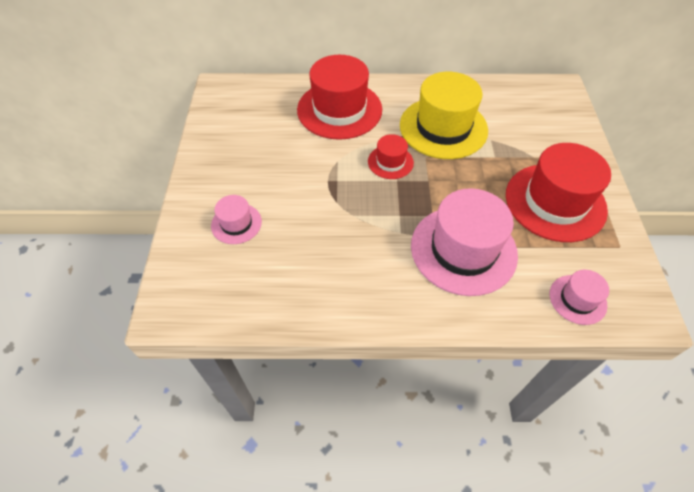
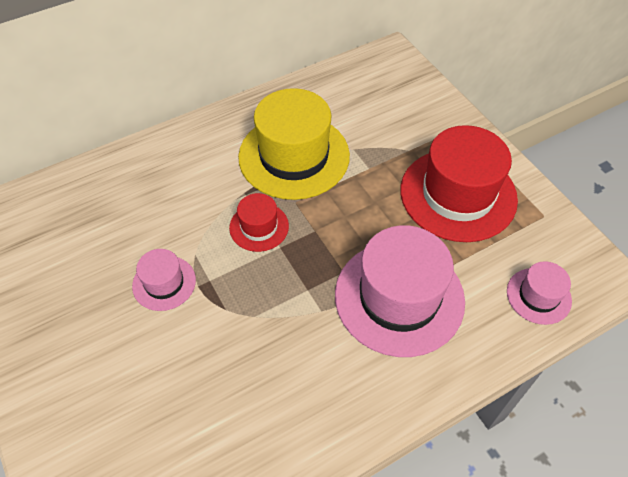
camera: 30 degrees left, 0 degrees up
(236, 223) = (115, 402): pink hat -> pink hat (164, 283)
(339, 110) = (158, 184): red hat -> none

